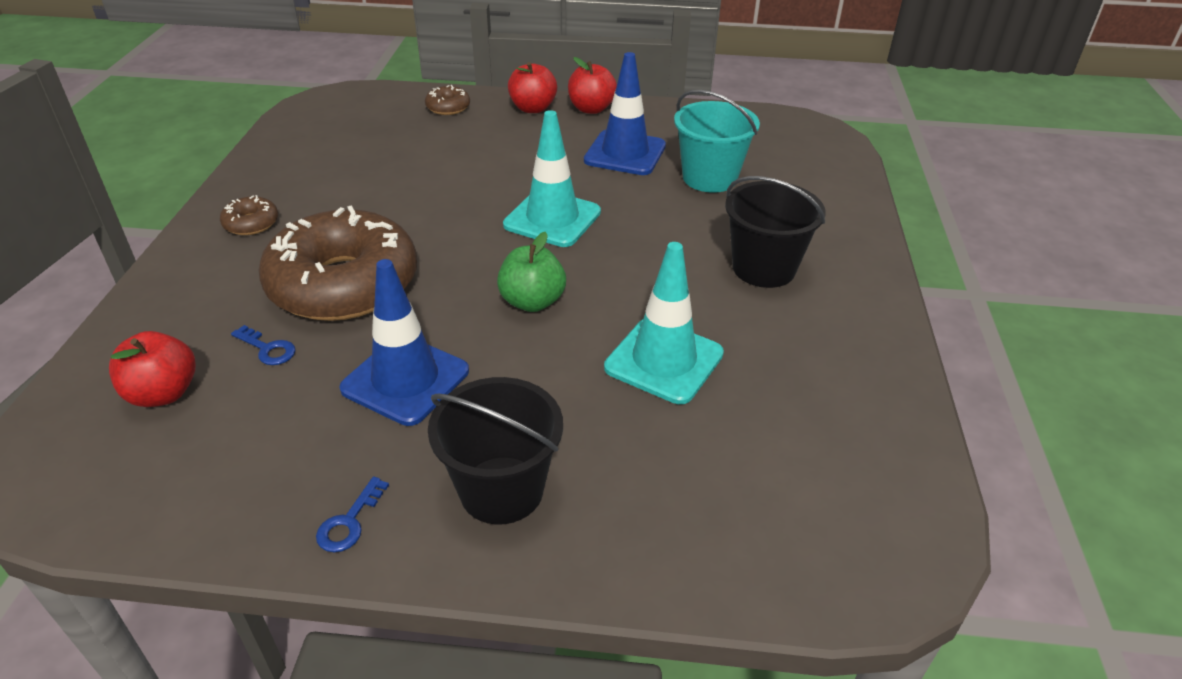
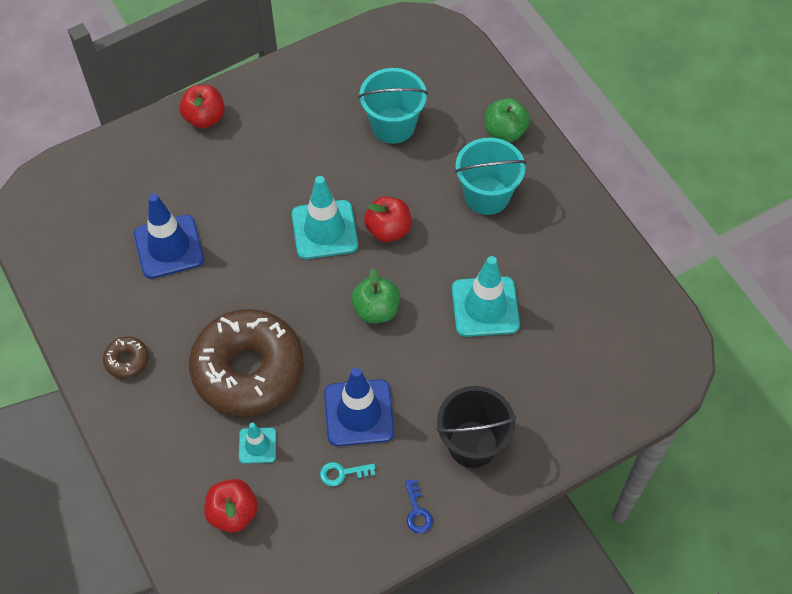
camera: 35 degrees left, 20 degrees up
(268, 349) = (257, 445): blue key -> turquoise traffic cone
(316, 426) = (342, 473): none -> turquoise key
(448, 107) = (138, 154): brown donut -> none
(591, 109) = (249, 93): red apple -> red apple (388, 230)
(625, 153) = (316, 132): blue traffic cone -> blue traffic cone (169, 247)
(763, 268) = (486, 195): black bucket -> turquoise bucket
(836, 229) = (505, 132): none -> green apple

